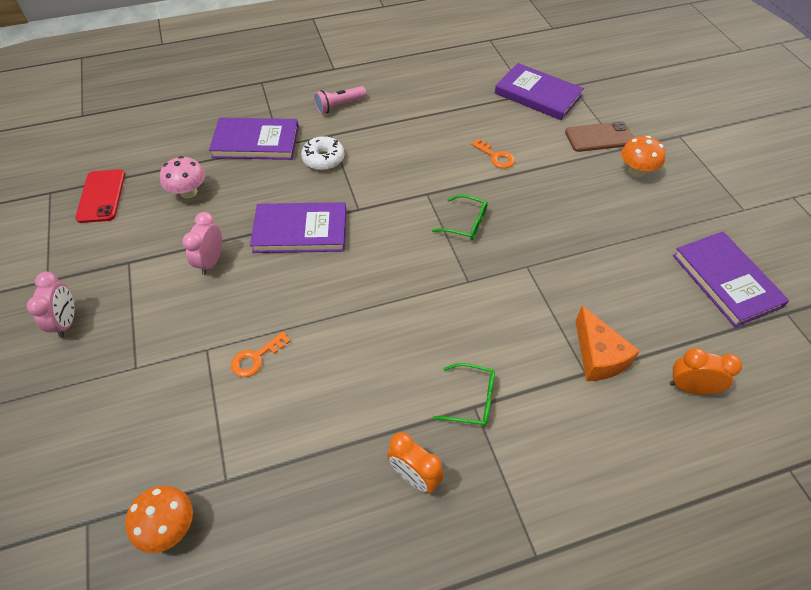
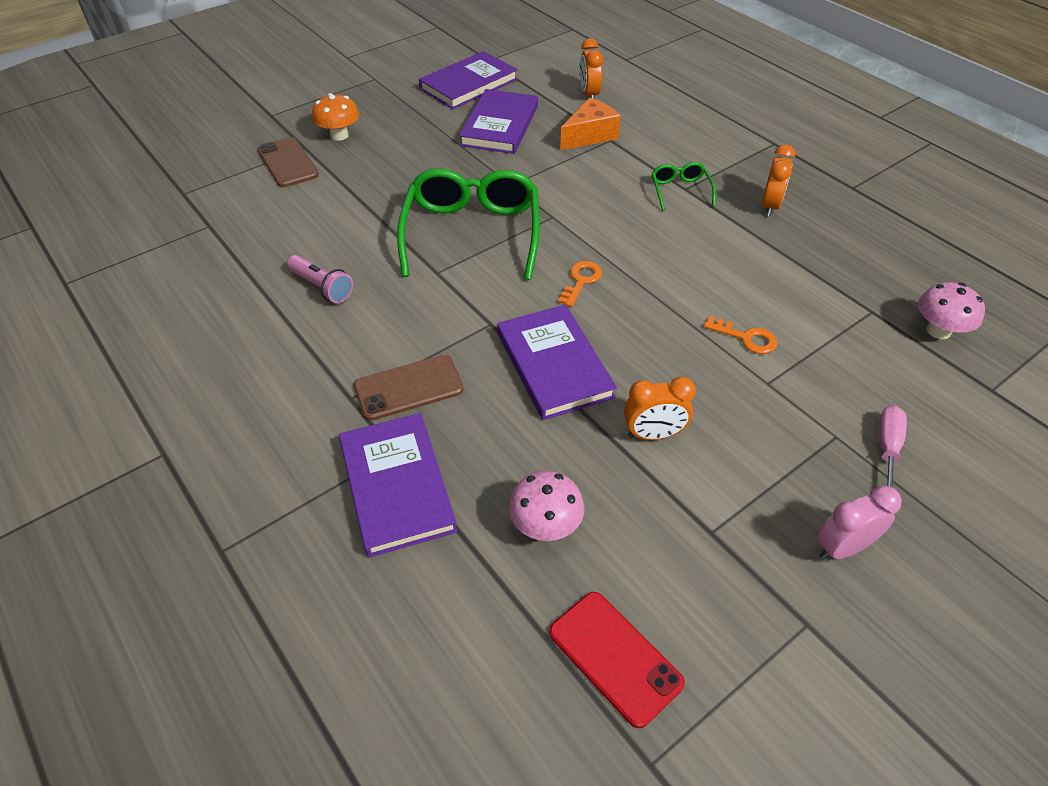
camera: 110 degrees left, 5 degrees down
(101, 196) = (614, 657): red phone -> red phone turned 75 degrees clockwise
(103, 395) = (887, 447): none -> pink screwdriver
(169, 526) = (938, 331): orange mushroom -> pink mushroom
(211, 262) = (653, 434): pink clock -> orange clock
(323, 159) = (408, 388): white donut -> brown phone
(339, 106) = (274, 410): pink flashlight -> pink flashlight (322, 287)
(466, 223) = (472, 233): green glasses -> green glasses, size x2.17
(496, 156) = (348, 231): orange key -> orange key (581, 281)
(537, 95) = (209, 217): purple book -> purple book (500, 125)

